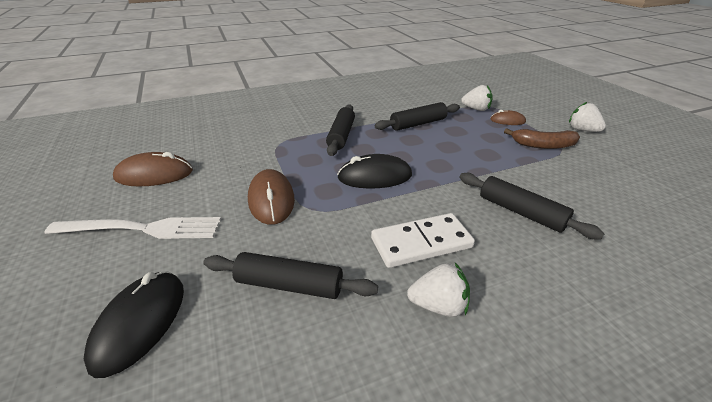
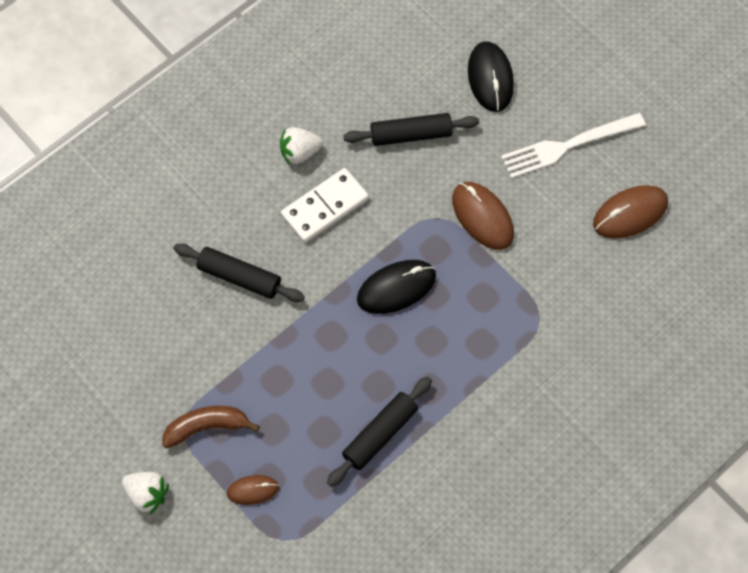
camera: 160 degrees right, 30 degrees up
(341, 135) = (472, 364): black rolling pin -> none
(476, 109) = (302, 518): white strawberry -> none

